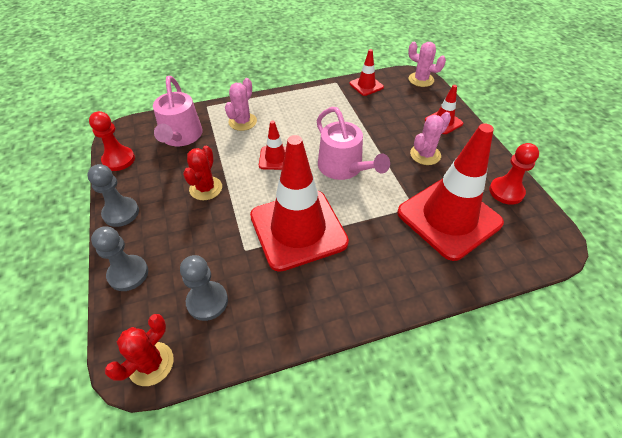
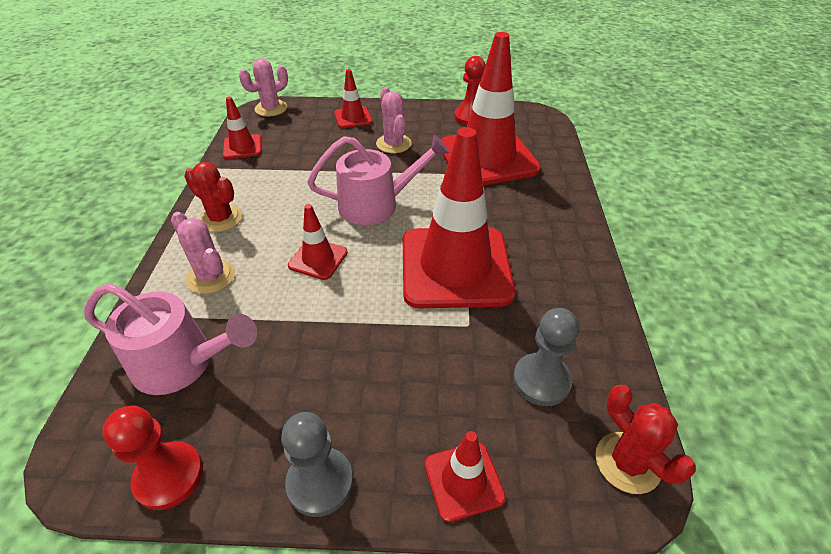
camera: 70 degrees left, 5 degrees down
(128, 274) = (463, 480): grey pawn -> red traffic cone
(206, 188) = (331, 348): red cactus -> red cactus (221, 219)

